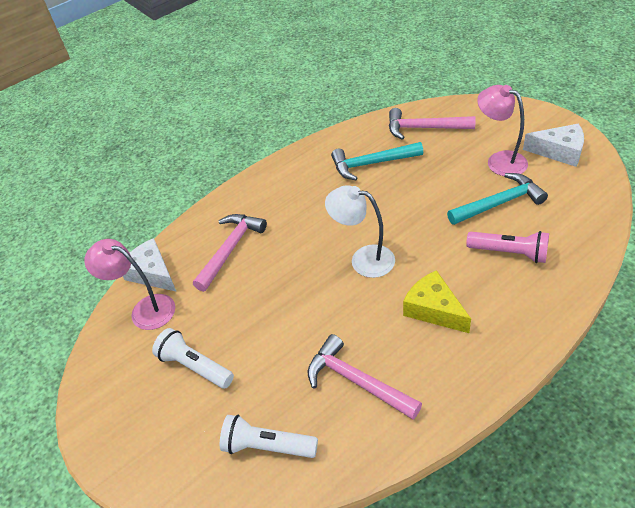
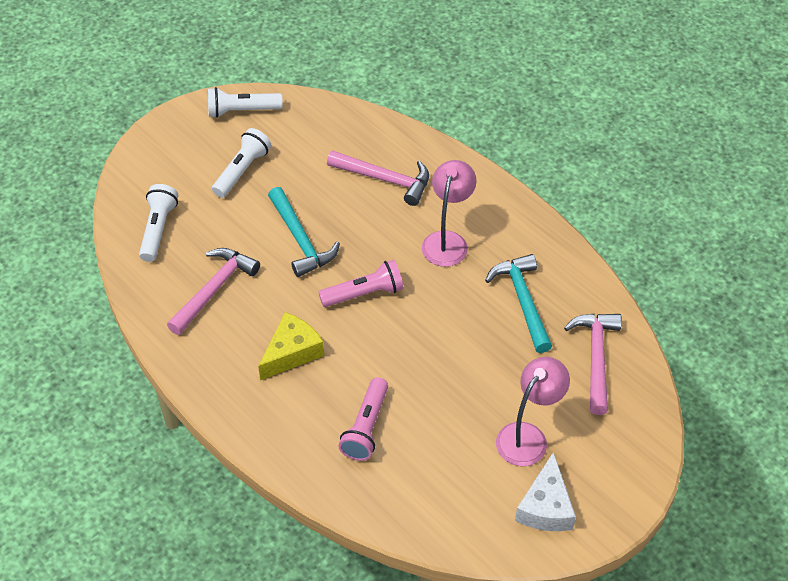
camera: 80 degrees right, 5 degrees up
(106, 372) = (241, 111): none -> white flashlight
(145, 309) = (310, 124): pink lamp -> pink lamp (447, 241)
(152, 273) = (356, 122): white cheese -> none
(363, 259) = (364, 293): white lamp -> pink flashlight
(499, 203) = (447, 427): turquoise hammer -> turquoise hammer (300, 240)

